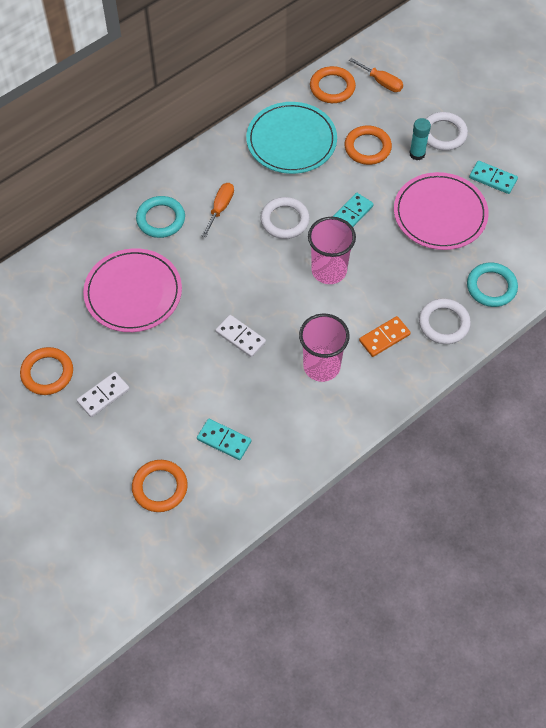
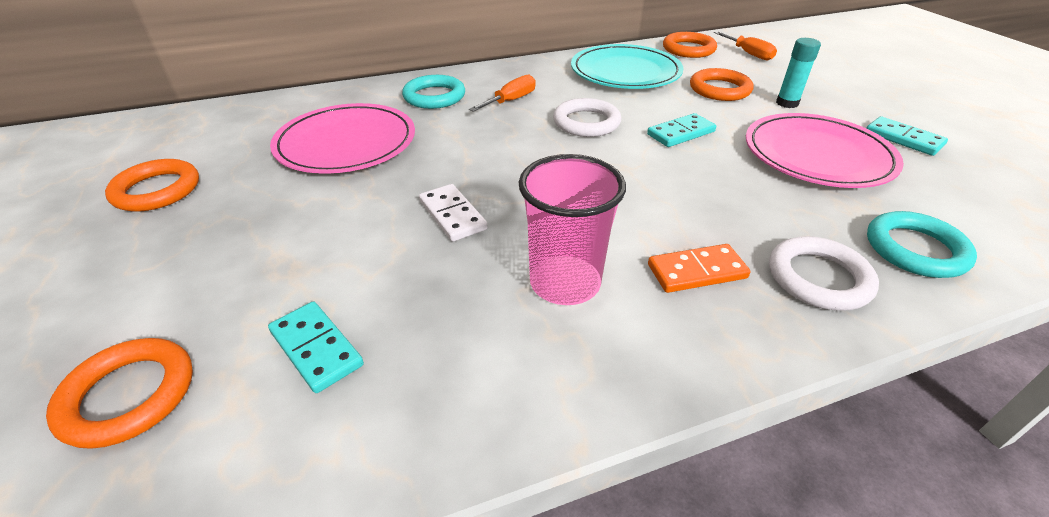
camera: 20 degrees right, 20 degrees down
(103, 396) = (196, 232): white domino -> none
(329, 270) = (628, 175): pink cup -> none
(443, 134) = (826, 95): white ring -> none

